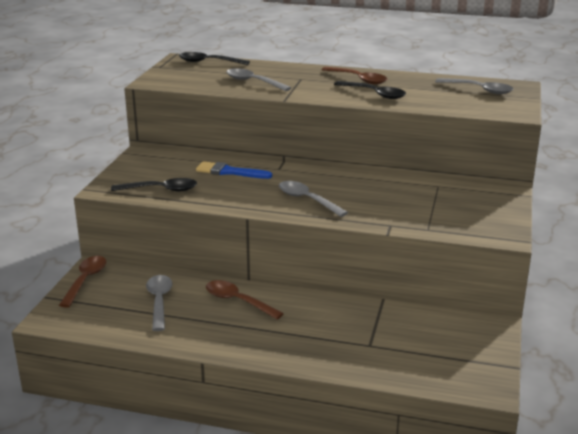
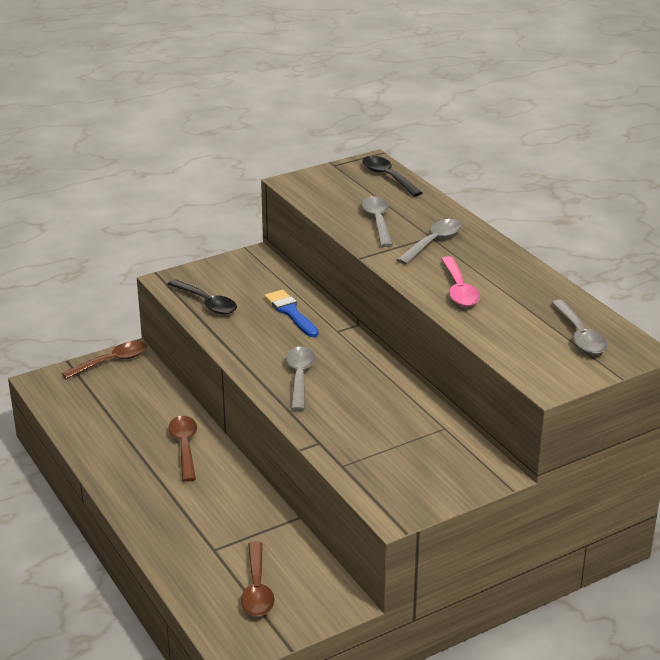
camera: 45 degrees right, 5 degrees up
(159, 301) = (131, 412): grey spoon -> grey spoon (433, 242)
(358, 79) = (484, 263): brown spoon -> brown spoon (257, 589)
(374, 94) = (459, 289): black spoon -> pink spoon

